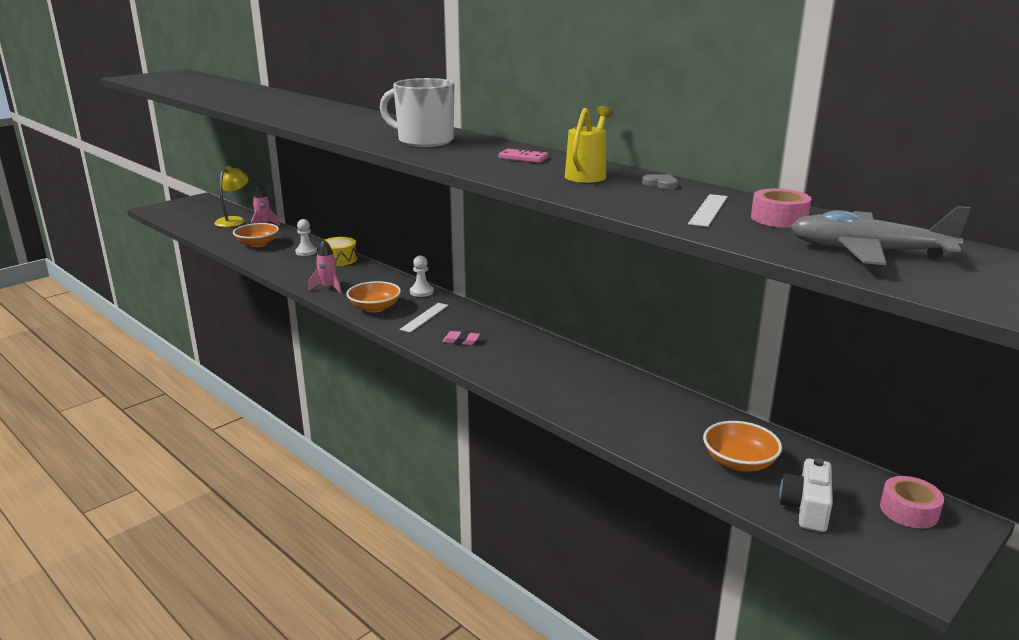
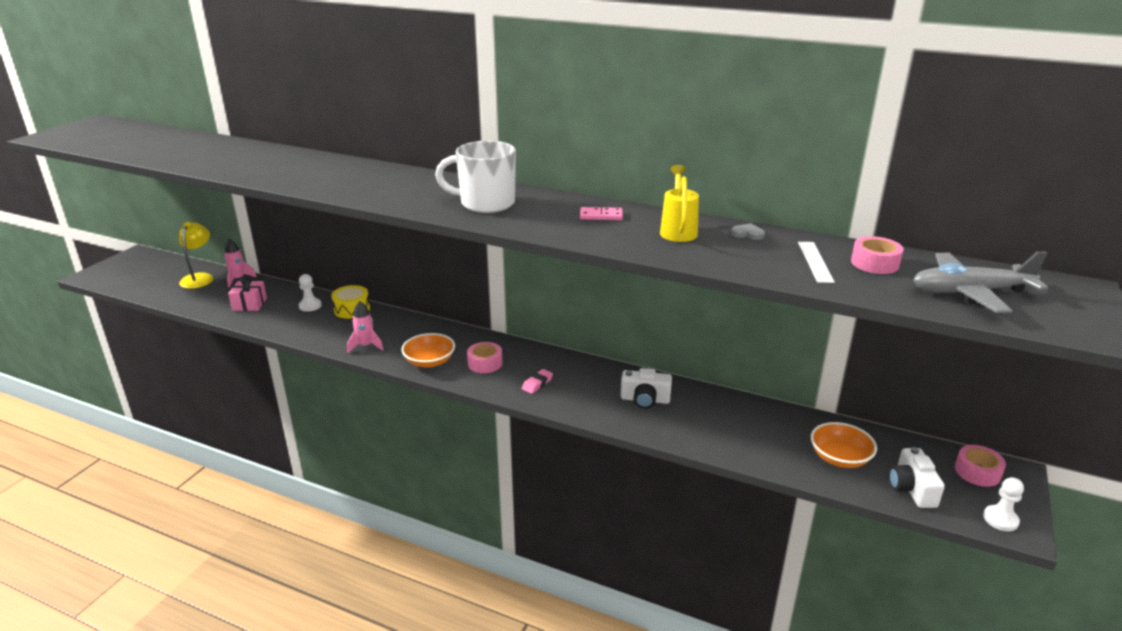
camera: 20 degrees left, 5 degrees up
(258, 244) = (249, 304): orange bowl -> pink gift
(421, 292) = (461, 334): white pawn -> white pawn (1000, 519)
(424, 317) = (485, 363): white ruler -> pink tape
(461, 341) = (537, 383): pink eraser -> pink eraser turned 45 degrees counterclockwise
(559, 372) = (645, 399): none -> white camera

